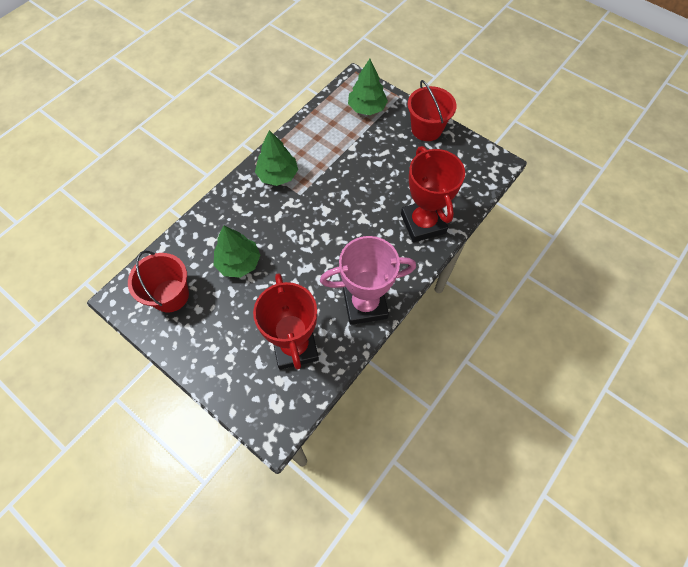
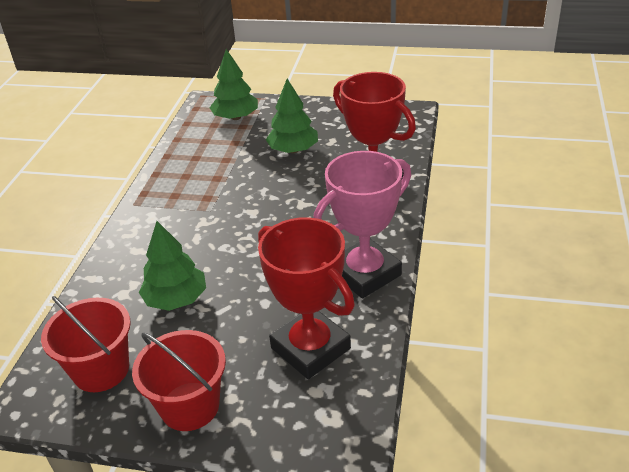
camera: 25 degrees left, 25 degrees down
(277, 175) = (170, 204): green tree -> green tree (293, 150)
(426, 129) = (315, 112): red bucket -> red bucket (190, 406)

